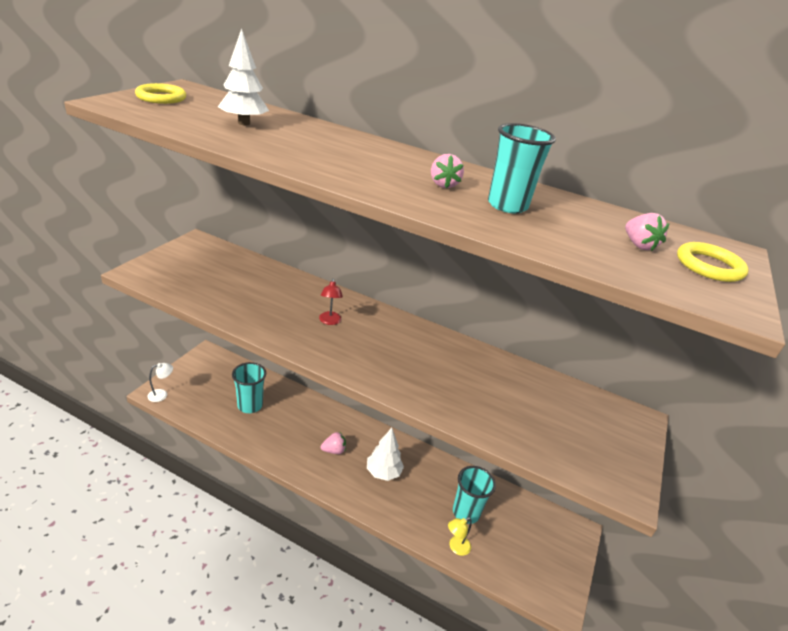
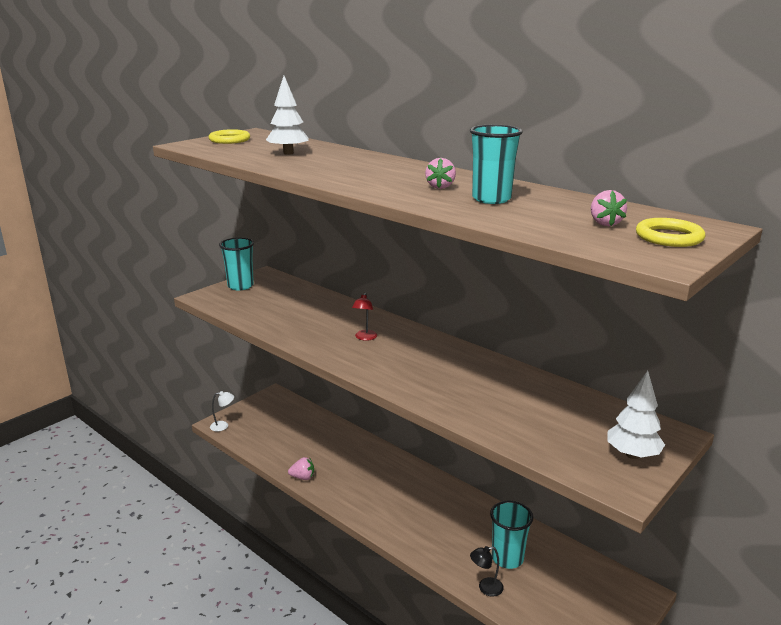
camera: 20 degrees right, 10 degrees down
(250, 405) = (303, 441): turquoise cup -> turquoise cup (240, 286)
(334, 450) = (377, 487): pink strawberry -> pink strawberry (303, 477)
(383, 472) = (424, 512): white tree -> white tree (632, 455)
(456, 547) = (485, 588): yellow lamp -> black lamp

